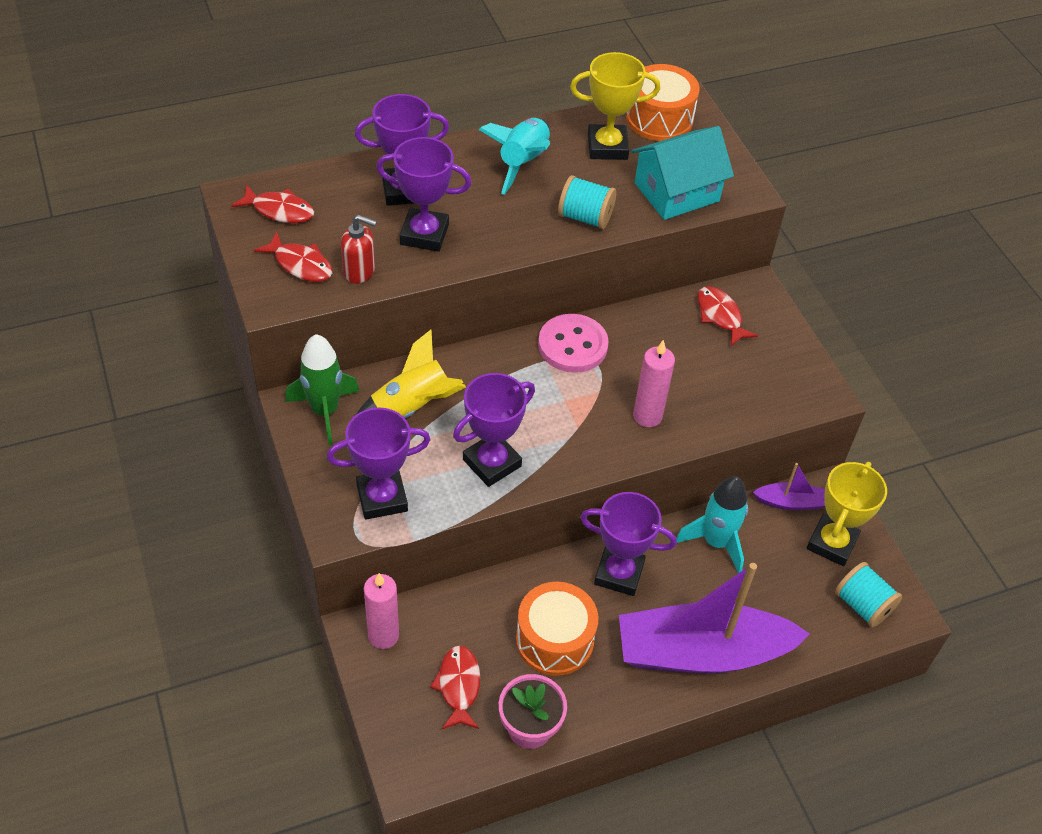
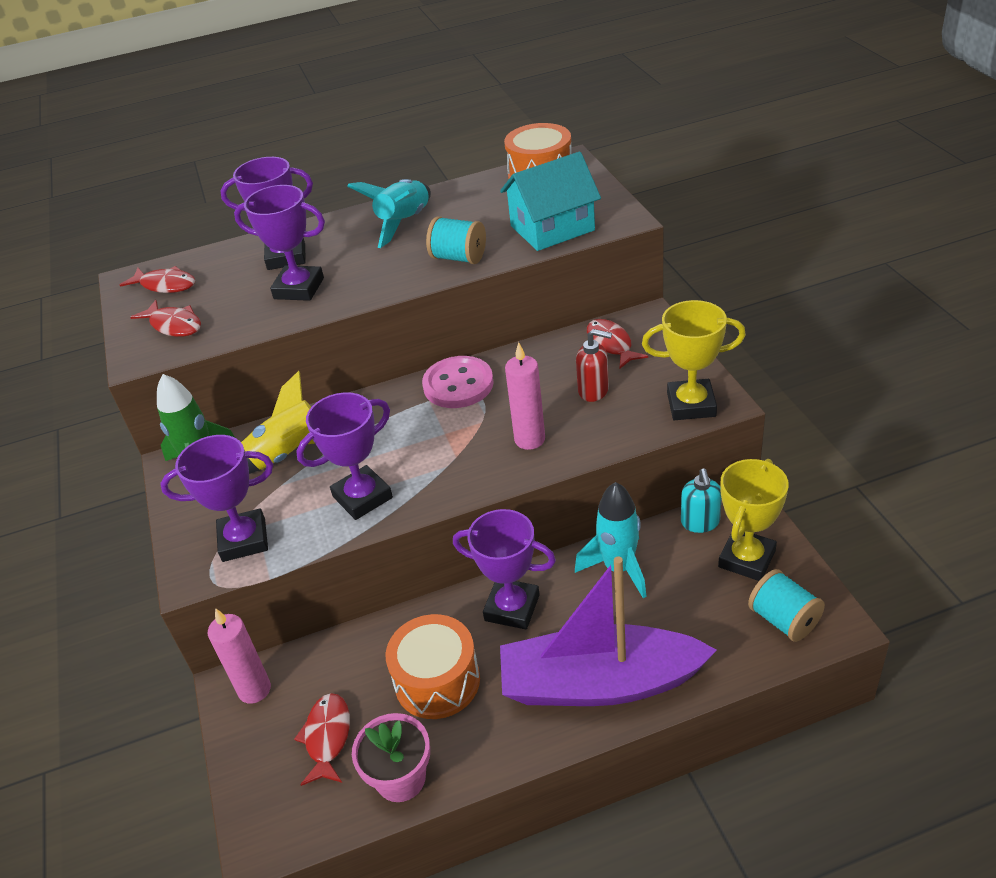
camera: 10 degrees right, 10 degrees down
(359, 271) = (229, 325): red soap dispenser -> red soap dispenser (594, 391)
(607, 147) = (487, 202): yellow trophy -> yellow trophy (691, 405)
(790, 502) = (700, 523): purple boat -> turquoise soap dispenser

